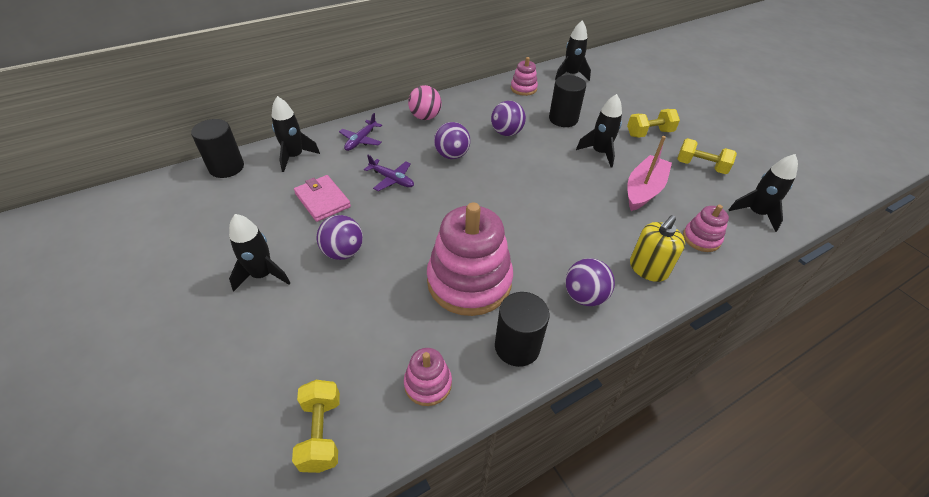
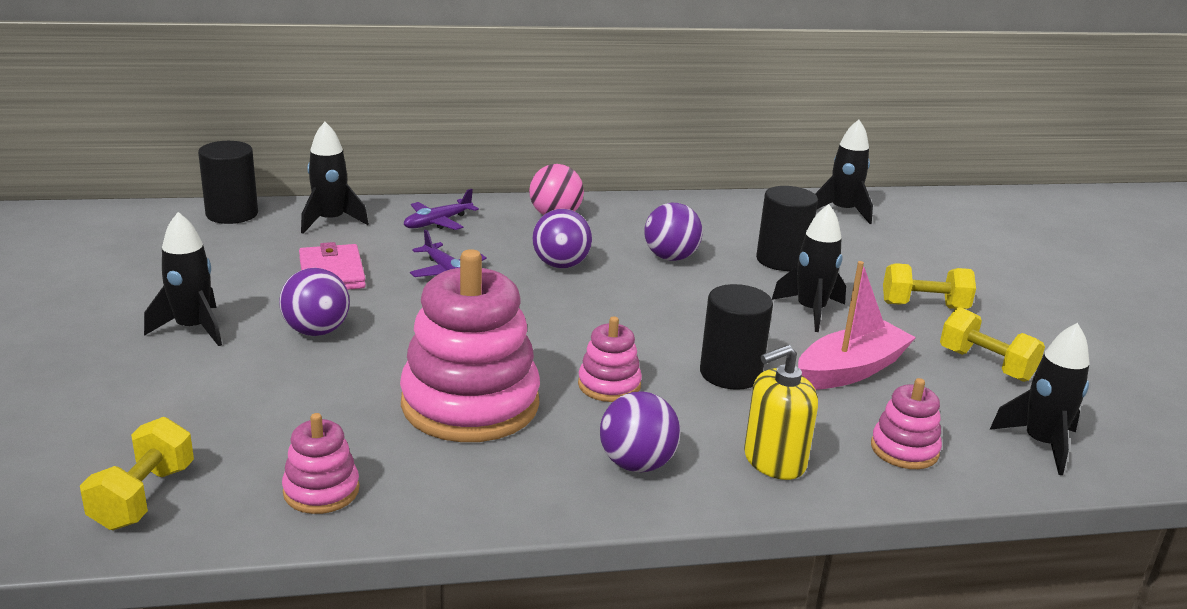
camera: 20 degrees right, 20 degrees down
(517, 346) = (482, 489): black cylinder -> black cylinder (730, 373)
(523, 88) = (744, 213): pink stacking toy -> pink stacking toy (609, 385)

